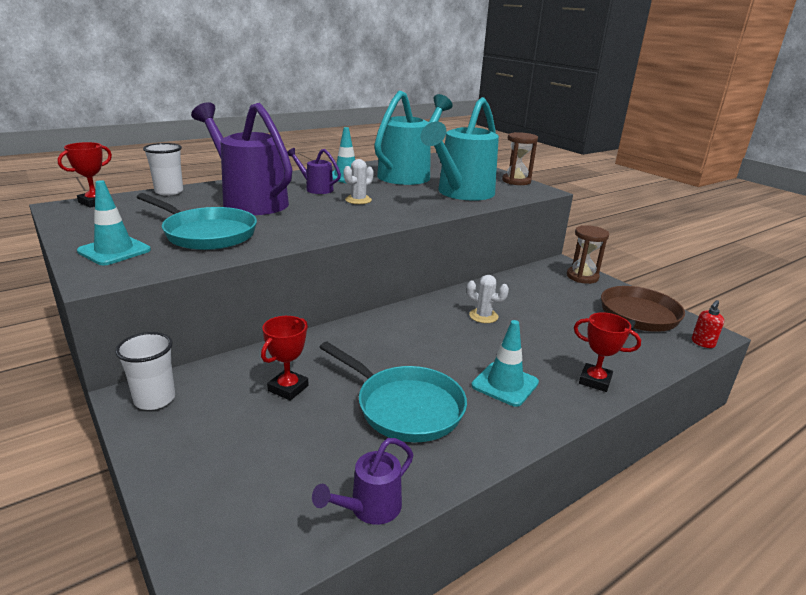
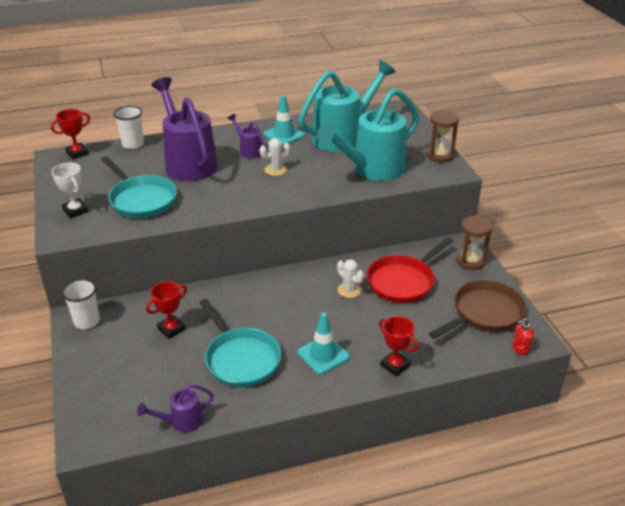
camera: 20 degrees right, 10 degrees up
(114, 251) = (75, 211): turquoise traffic cone -> white trophy
(533, 301) = (403, 281): none -> red pan

